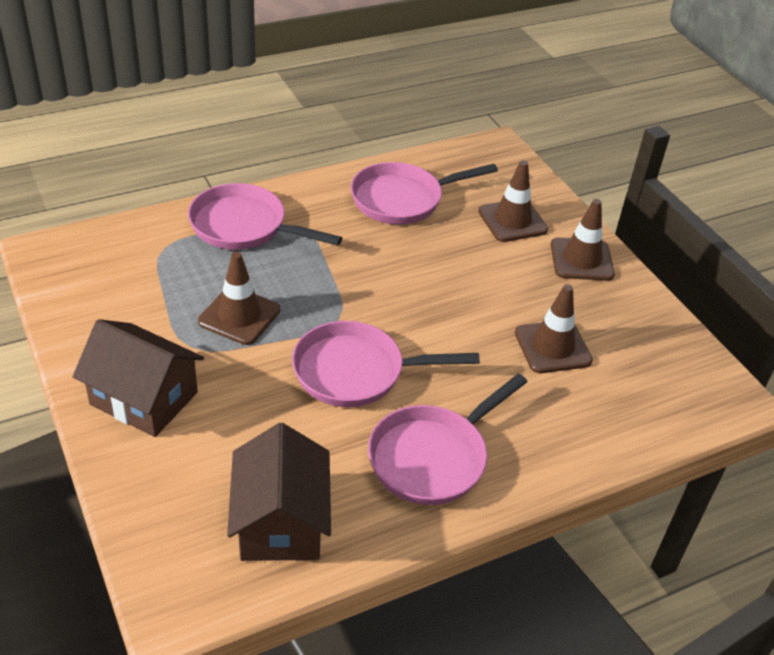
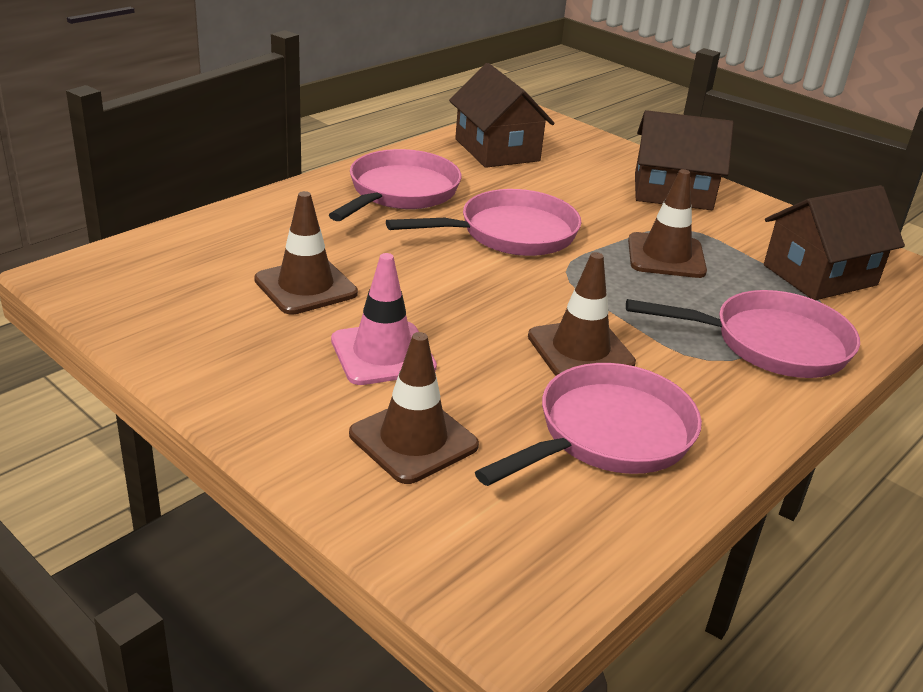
camera: 160 degrees right, 10 degrees down
(132, 270) = (819, 275): none -> brown house
(512, 277) = (383, 354): none -> pink traffic cone
(581, 260) = (282, 400): brown traffic cone -> brown traffic cone (580, 350)

